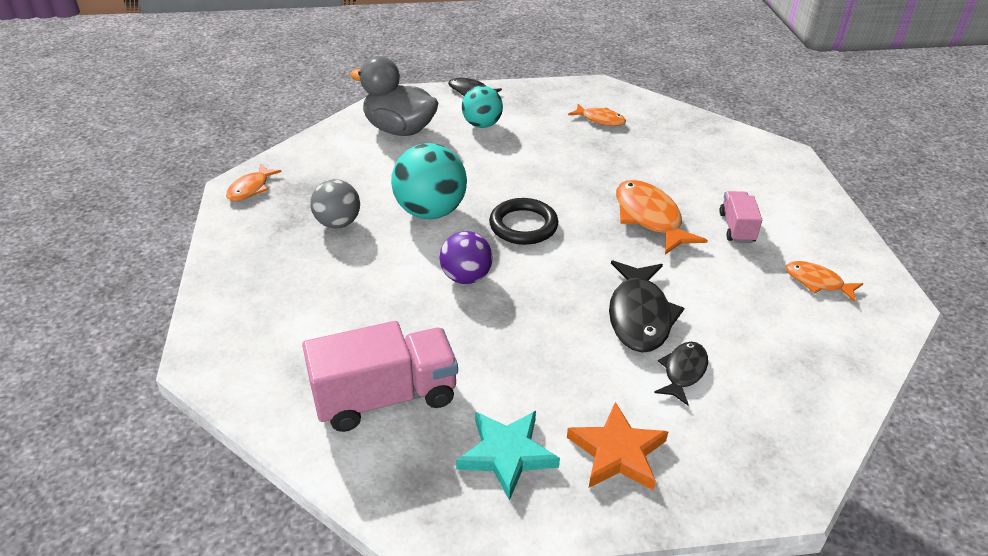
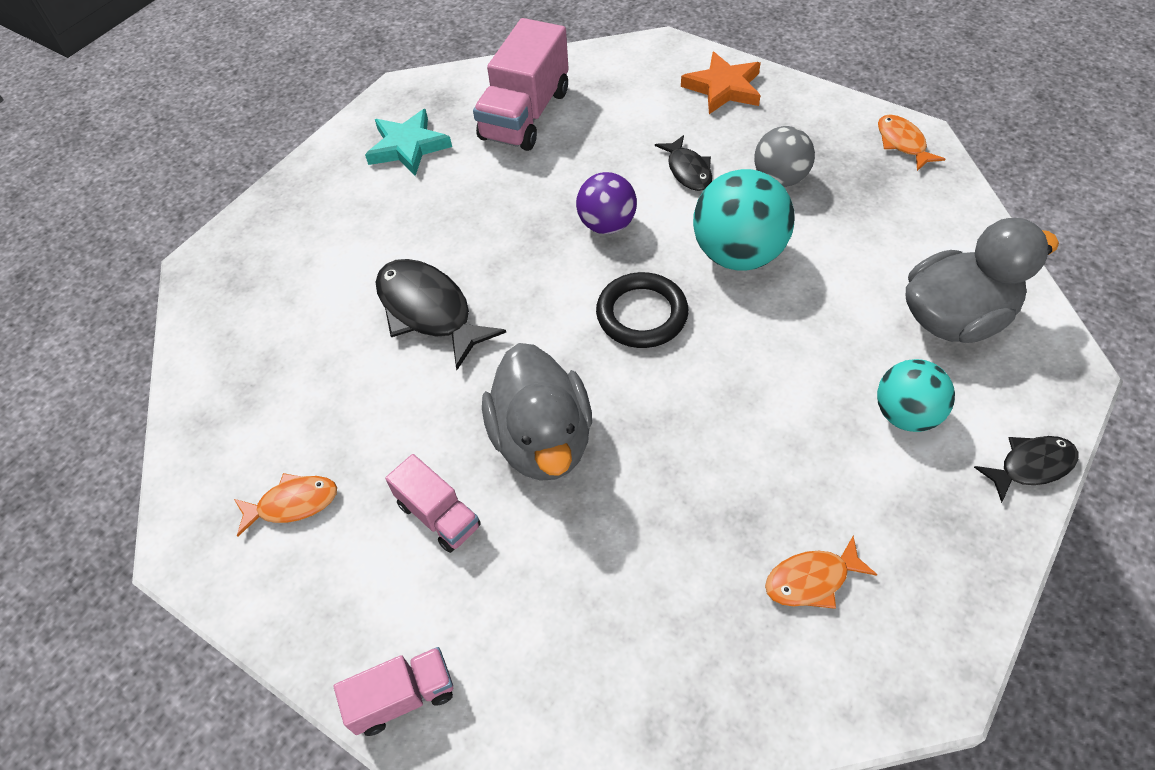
camera: 135 degrees right, 15 degrees up
(617, 452) = (340, 200): orange star -> orange star (723, 88)
(649, 218) = (542, 440): orange fish -> grey duck
(683, 372) = (345, 291): black fish -> black fish (688, 170)
(811, 190) = (403, 697): none -> pink truck

